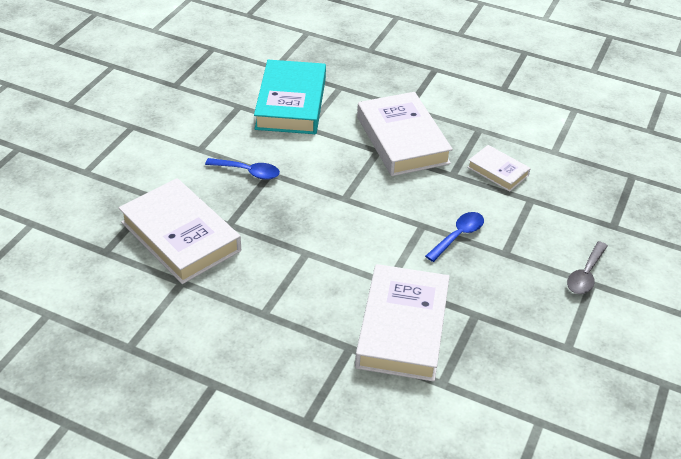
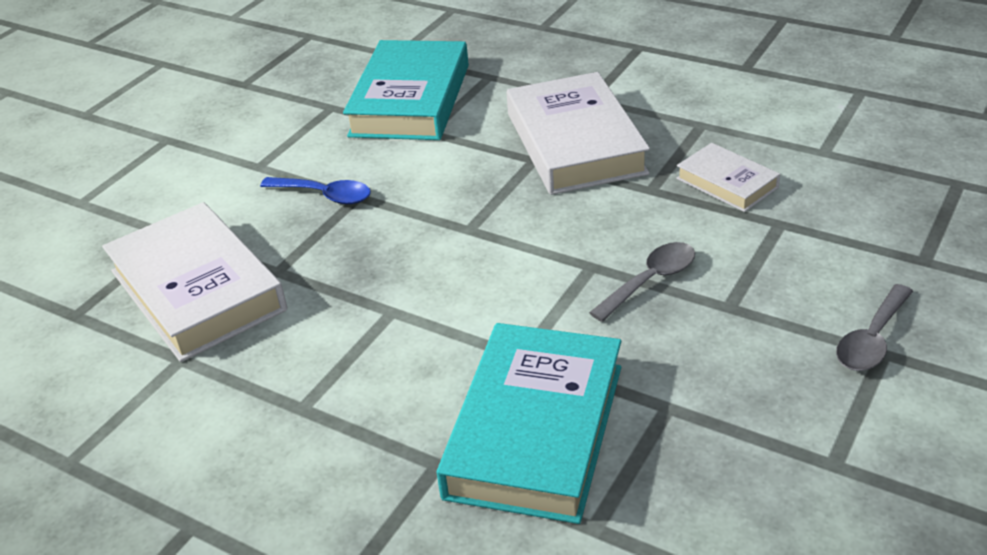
camera: 10 degrees right, 5 degrees down
(403, 328) = (535, 430): white book -> turquoise book
(458, 236) = (650, 281): blue spoon -> grey spoon

